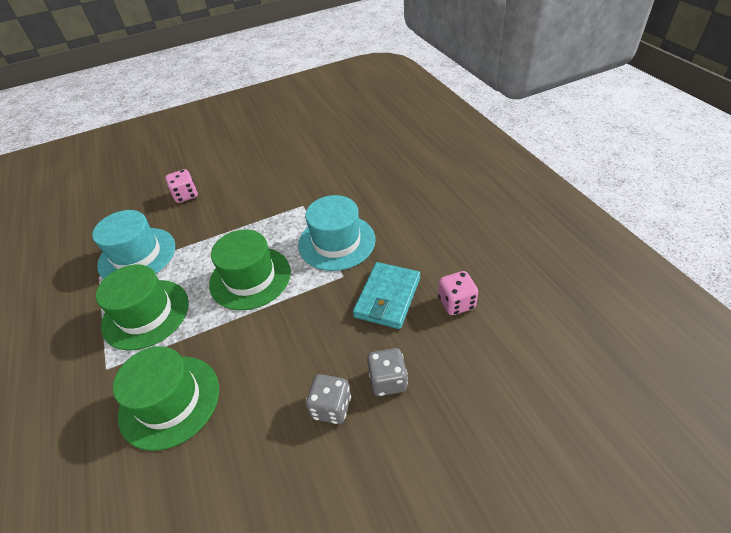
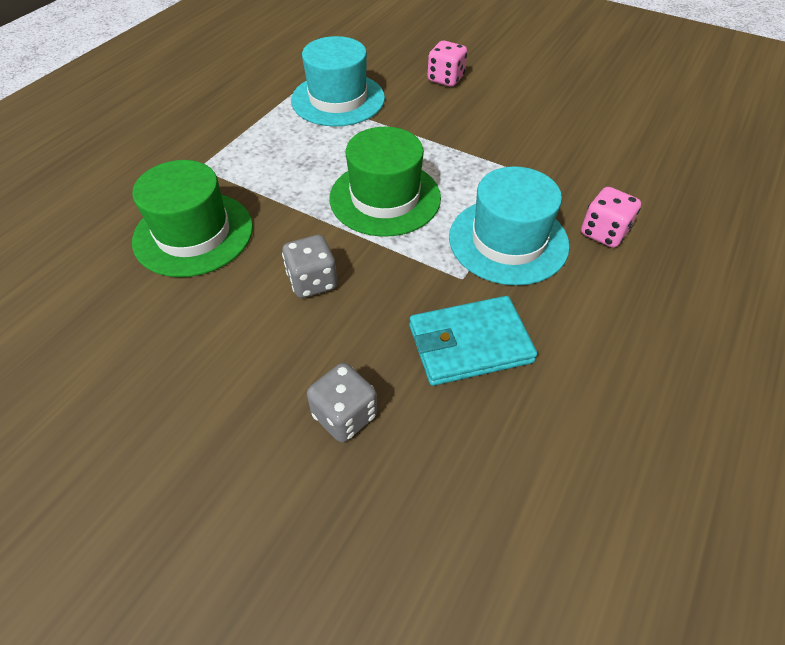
camera: 50 degrees right, 5 degrees up
(146, 314) = (276, 152): green hat -> none
(331, 407) = (270, 376): grey dice -> grey dice (312, 282)
(456, 303) = (531, 432): pink dice -> pink dice (604, 233)

